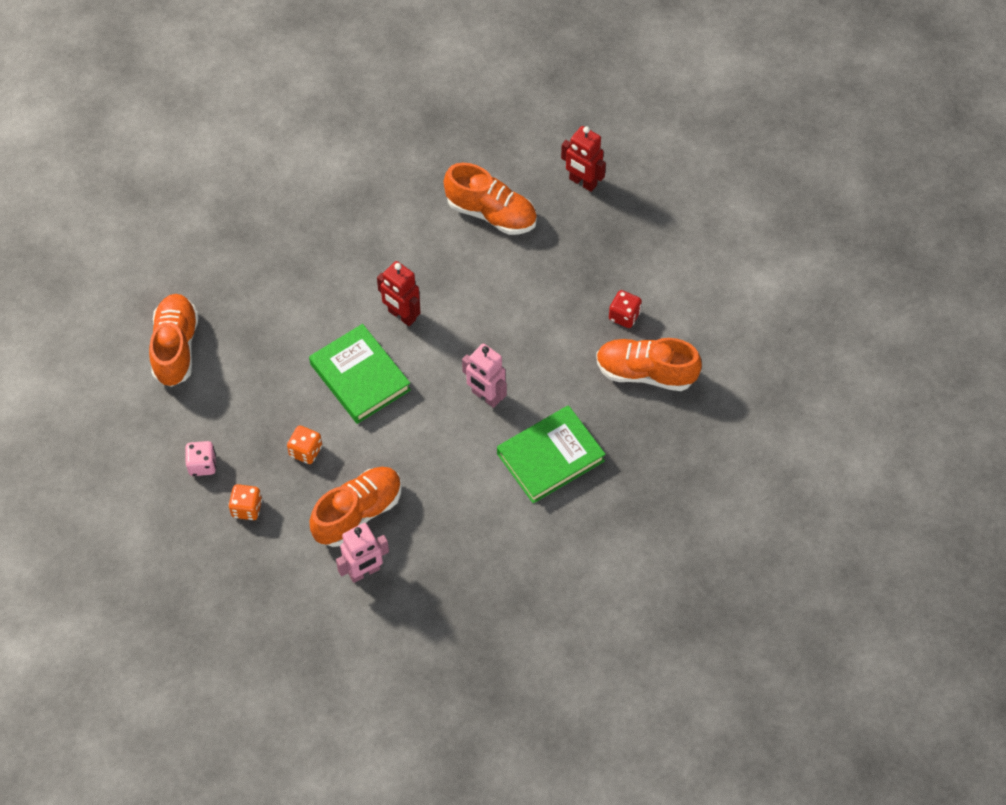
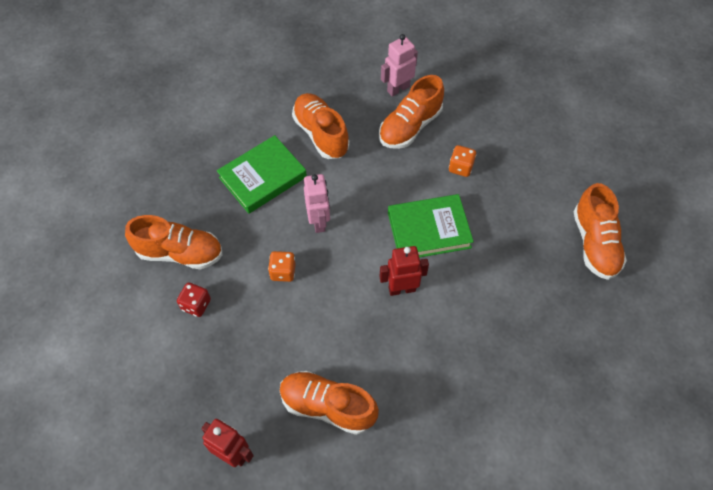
camera: 175 degrees right, 0 degrees up
(202, 465) = (539, 151): pink dice -> none
(247, 508) = (495, 123): orange dice -> orange dice (283, 272)
(360, 377) = (429, 230): green book -> green book turned 60 degrees counterclockwise
(401, 315) = (402, 289): red robot -> red robot turned 45 degrees counterclockwise
(474, 511) = (321, 134): none -> orange shoe
(485, 396) = (319, 221): pink robot -> pink robot turned 45 degrees clockwise

